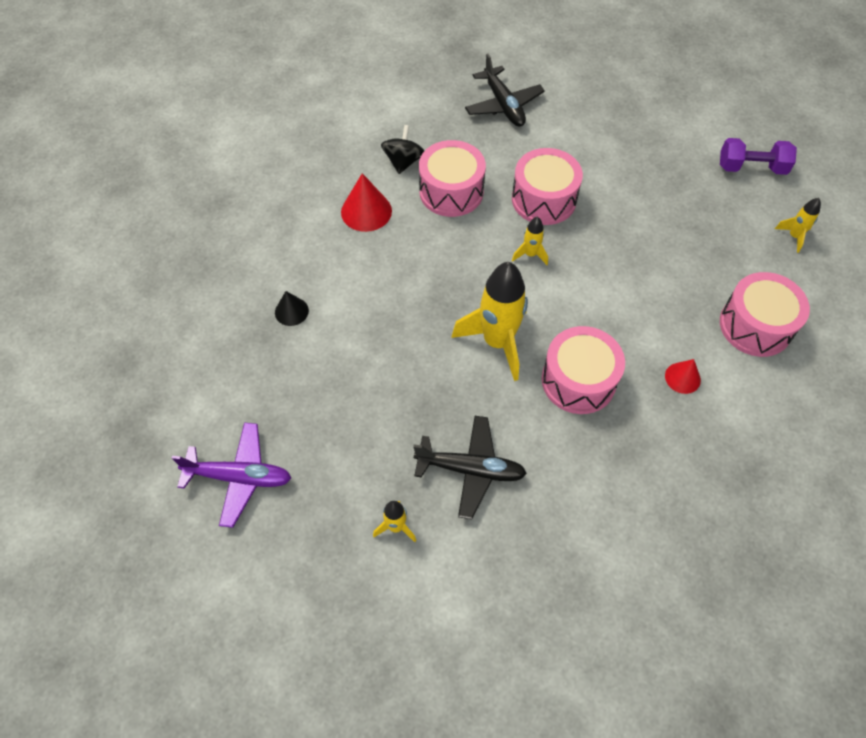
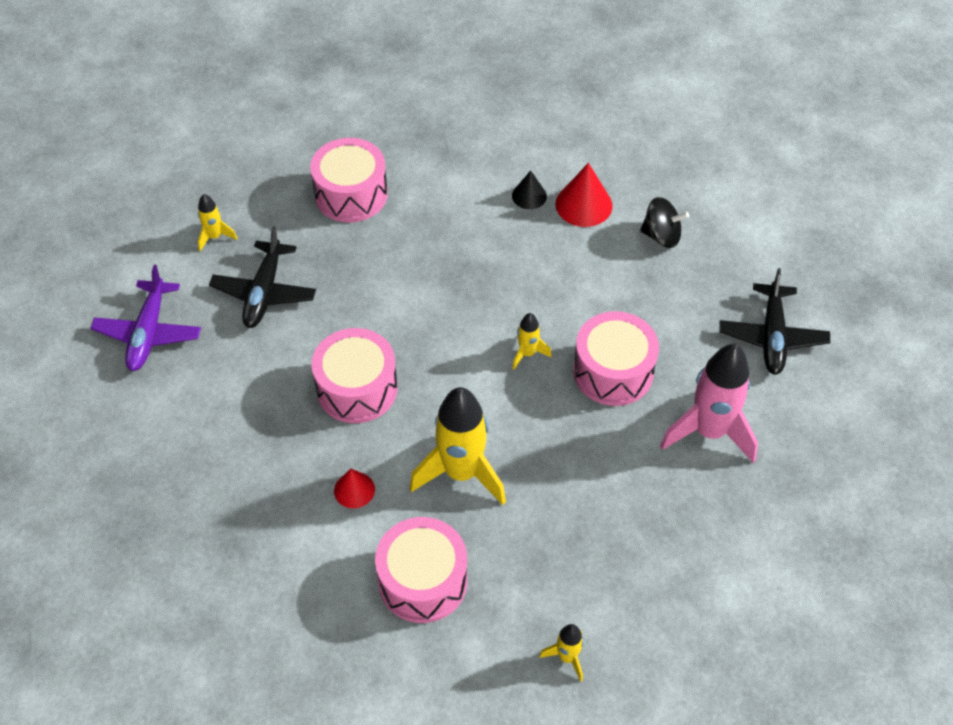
camera: 90 degrees right, 5 degrees down
(239, 477) = (276, 129): purple plane -> purple plane (148, 333)
(291, 311) = (451, 151): black cone -> black cone (529, 196)
(451, 191) = (618, 280): pink drum -> pink drum (351, 194)
(497, 342) = (408, 318): yellow rocket -> yellow rocket (461, 473)
(503, 105) = (772, 336): black plane -> black plane turned 60 degrees counterclockwise
(593, 146) = (709, 431): none -> pink rocket
(751, 168) = (691, 625): purple dumbbell -> none

